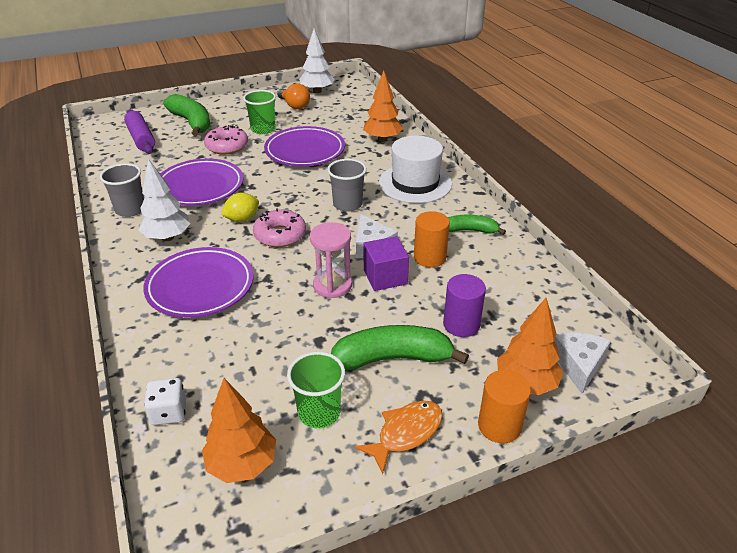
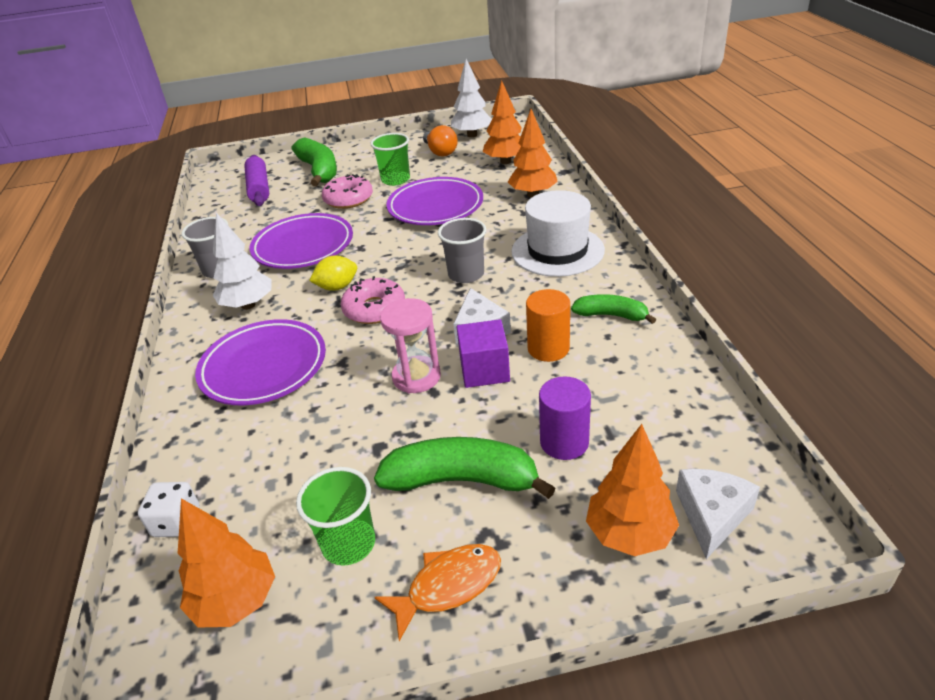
camera: 15 degrees right, 0 degrees up
(352, 113) = (505, 161): none -> orange tree
(499, 426) = (576, 592): orange cylinder -> none

